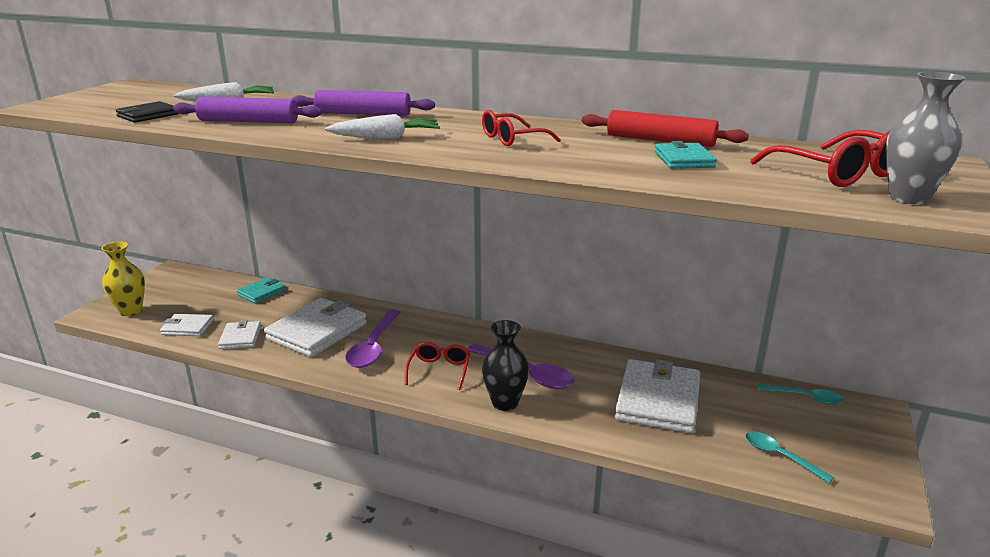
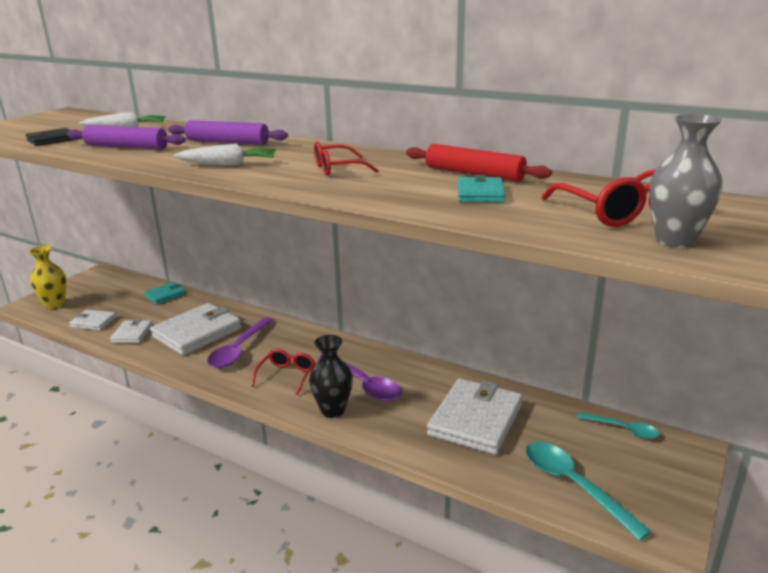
camera: 10 degrees right, 0 degrees up
(780, 456) = (573, 486): turquoise spoon -> turquoise spoon, size x1.65

